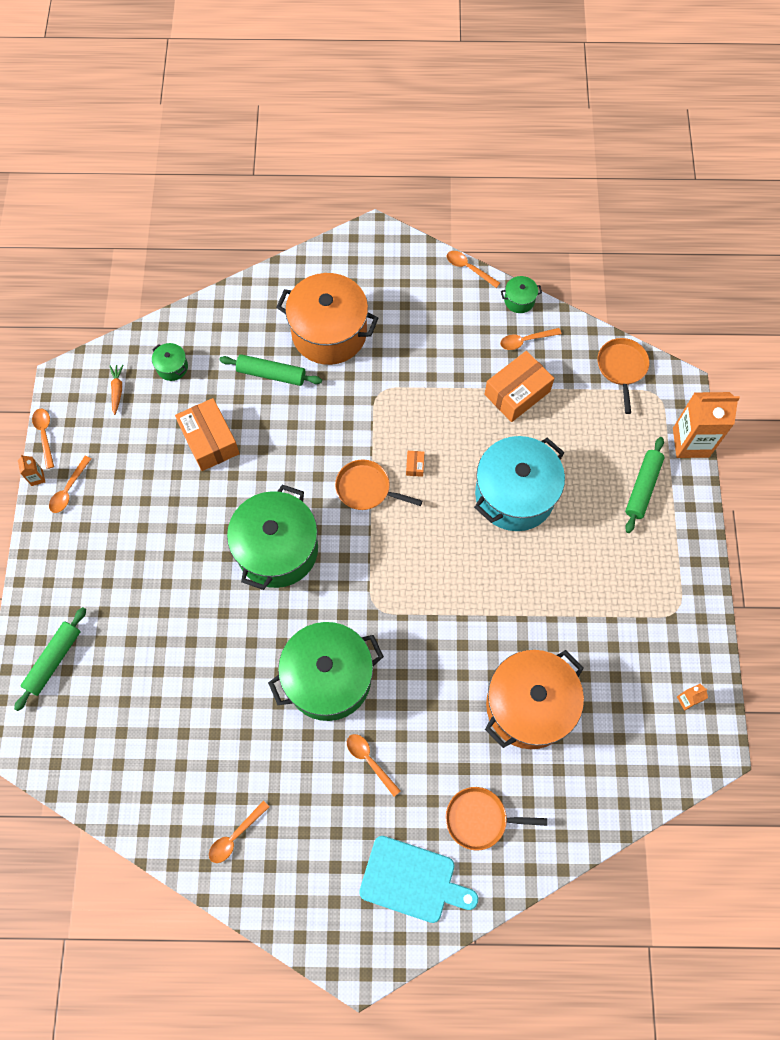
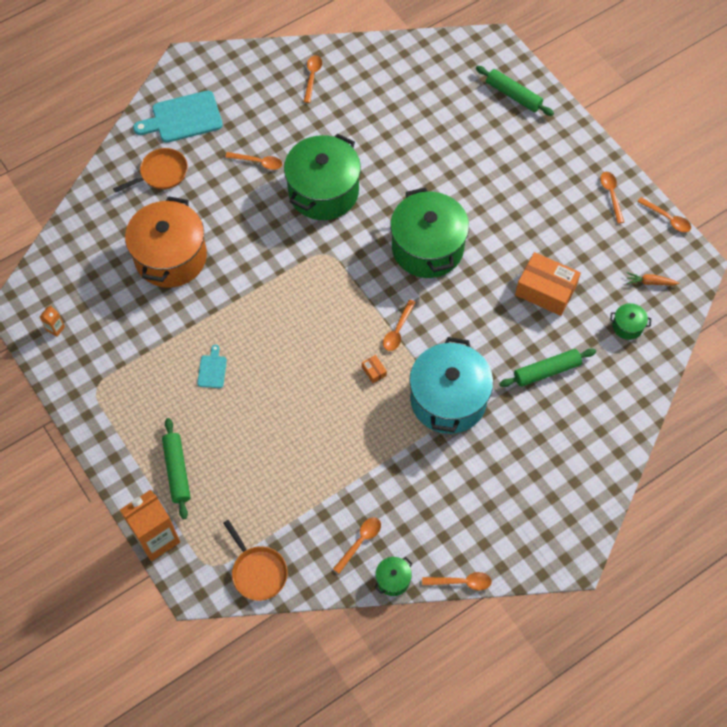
camera: 145 degrees right, 5 degrees down
(37, 478) = (641, 188): orange carton -> none
(53, 660) = (513, 95): green rolling pin -> green rolling pin turned 45 degrees counterclockwise
(117, 390) = (650, 282): orange carrot -> orange carrot turned 135 degrees clockwise
(329, 333) = (531, 437): orange pot -> none
(366, 488) = (398, 330): orange pan -> orange spoon
(514, 494) = (278, 398): turquoise pot -> turquoise pot (448, 399)
(517, 393) = (334, 487): orange box -> none
(558, 559) = (212, 369): none -> turquoise cutting board

